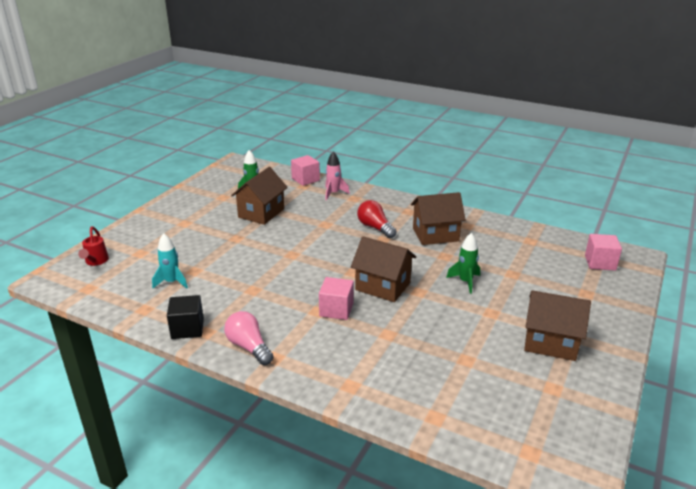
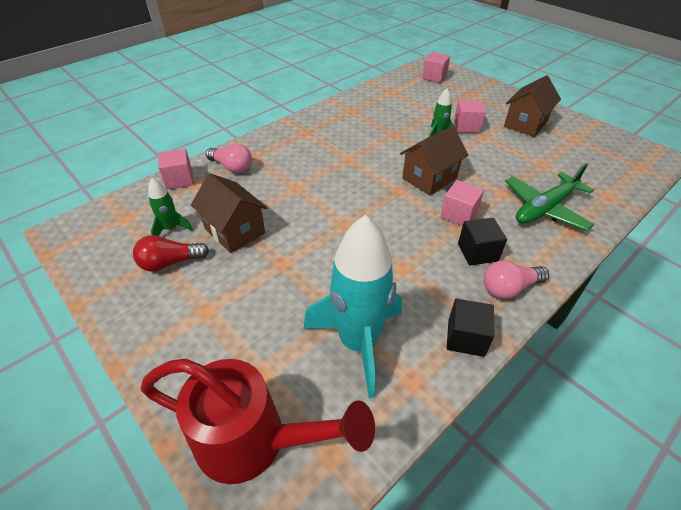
camera: 70 degrees left, 15 degrees up
(96, 262) = (255, 441): red watering can -> red watering can, size x2.32
(172, 282) = (358, 343): turquoise rocket -> turquoise rocket, size x2.15
(287, 325) = (477, 252): none -> black cube
(333, 193) = (232, 167): pink rocket -> pink light bulb
(375, 228) = (324, 158): red light bulb -> red light bulb (170, 263)
(378, 364) = (544, 208): none -> green plane
(435, 234) = (357, 129): brown house -> none
(502, 298) = (466, 126): none -> pink cube

